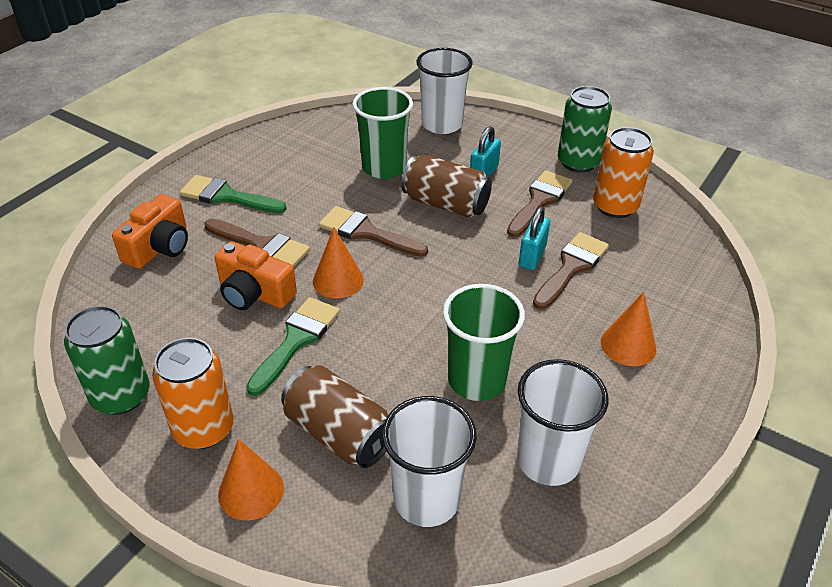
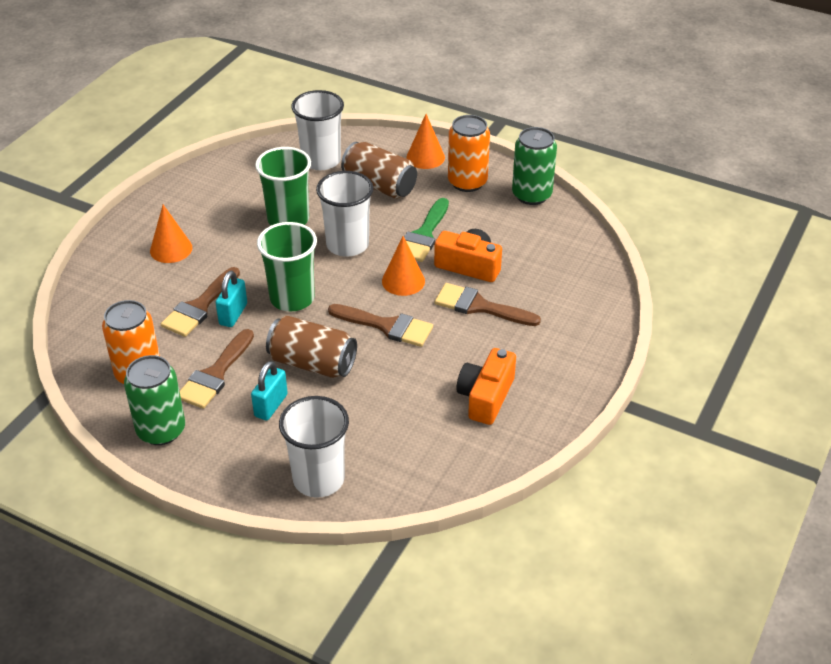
camera: 175 degrees right, 0 degrees up
(159, 247) = (570, 298): orange camera -> orange camera (486, 397)
(227, 196) = (535, 354): green brush -> none
(384, 167) = (381, 404): green cup -> green cup (292, 298)
(548, 460) = (245, 181): white cup -> white cup (347, 245)

